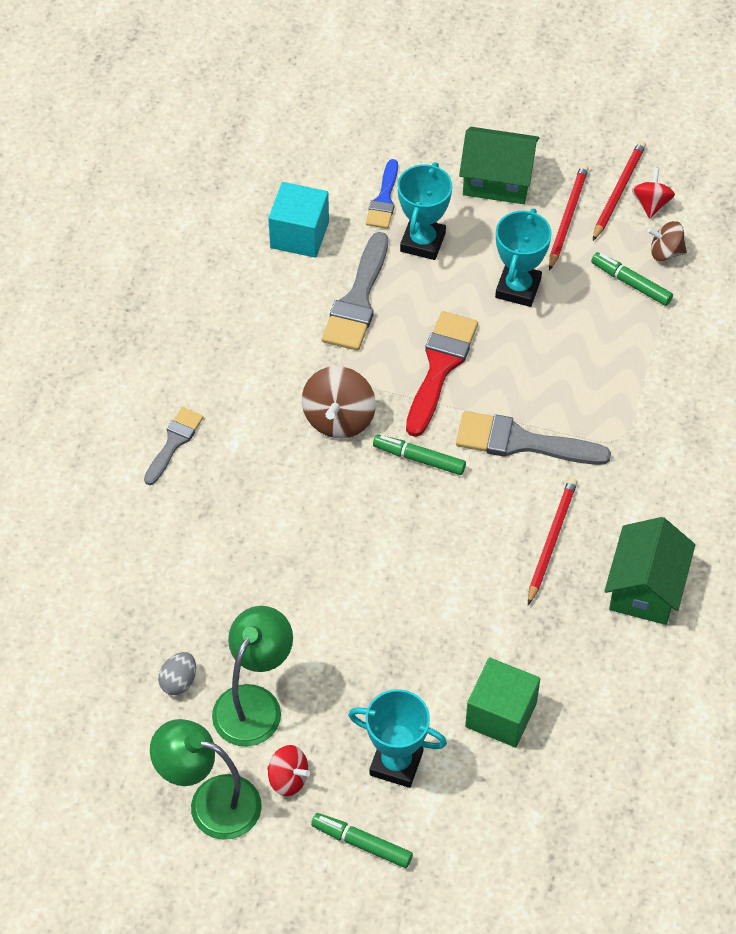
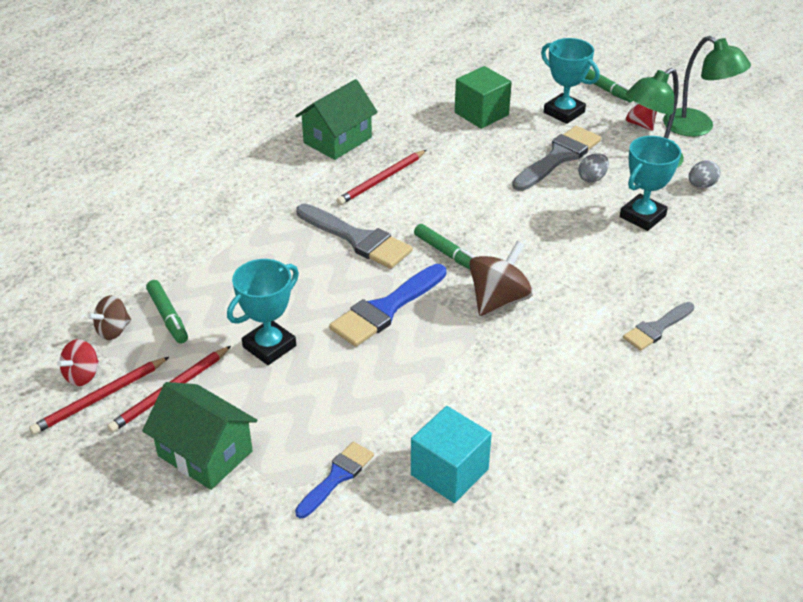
camera: 155 degrees left, 15 degrees down
(312, 642) = (592, 178): none -> grey egg
(358, 300) = (426, 387): grey brush -> grey brush (559, 157)
(422, 242) = (327, 418): turquoise trophy -> turquoise trophy (642, 216)
(440, 367) = (385, 309): red brush -> blue brush
(665, 252) = (113, 330): brown spinning top -> brown spinning top turned 105 degrees clockwise

